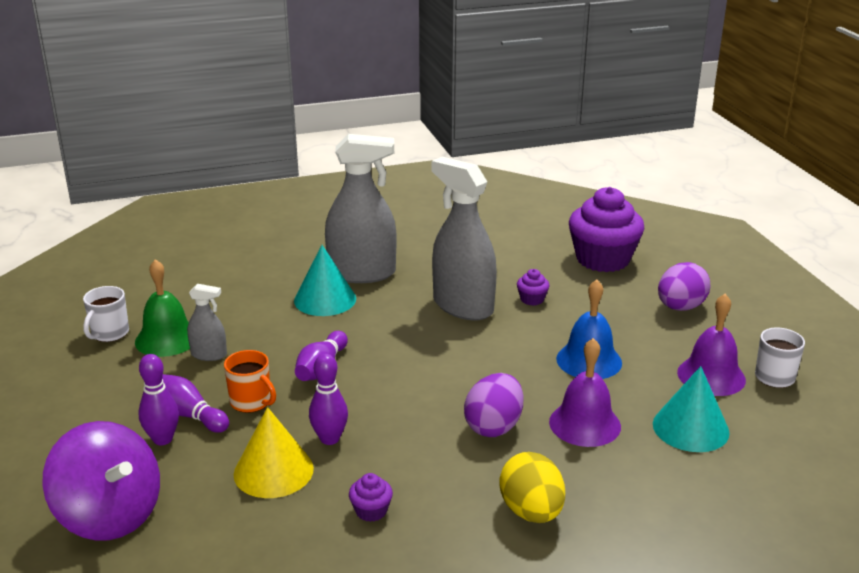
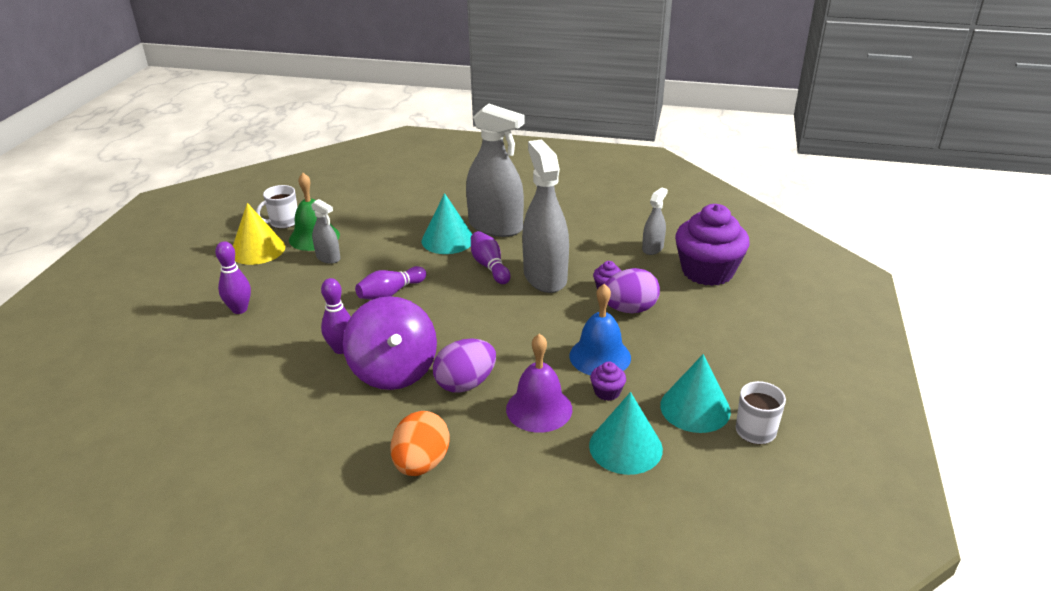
camera: 30 degrees right, 5 degrees up
(110, 515) = (158, 351): purple spinning top -> purple spinning top (394, 371)
(188, 415) = (272, 297): purple bowling pin -> purple bowling pin (489, 266)
(251, 402) = (319, 302): orange mug -> none
(273, 471) = (282, 359): yellow cone -> yellow cone (258, 250)
(371, 511) = (312, 414): purple cupcake -> purple cupcake (607, 392)
(531, 512) = (421, 463): yellow egg -> orange egg
(534, 252) = (652, 248): none -> grey spray bottle
(680, 307) = (733, 336): purple egg -> purple egg (629, 309)
(711, 376) = (695, 408): purple bell -> turquoise cone

